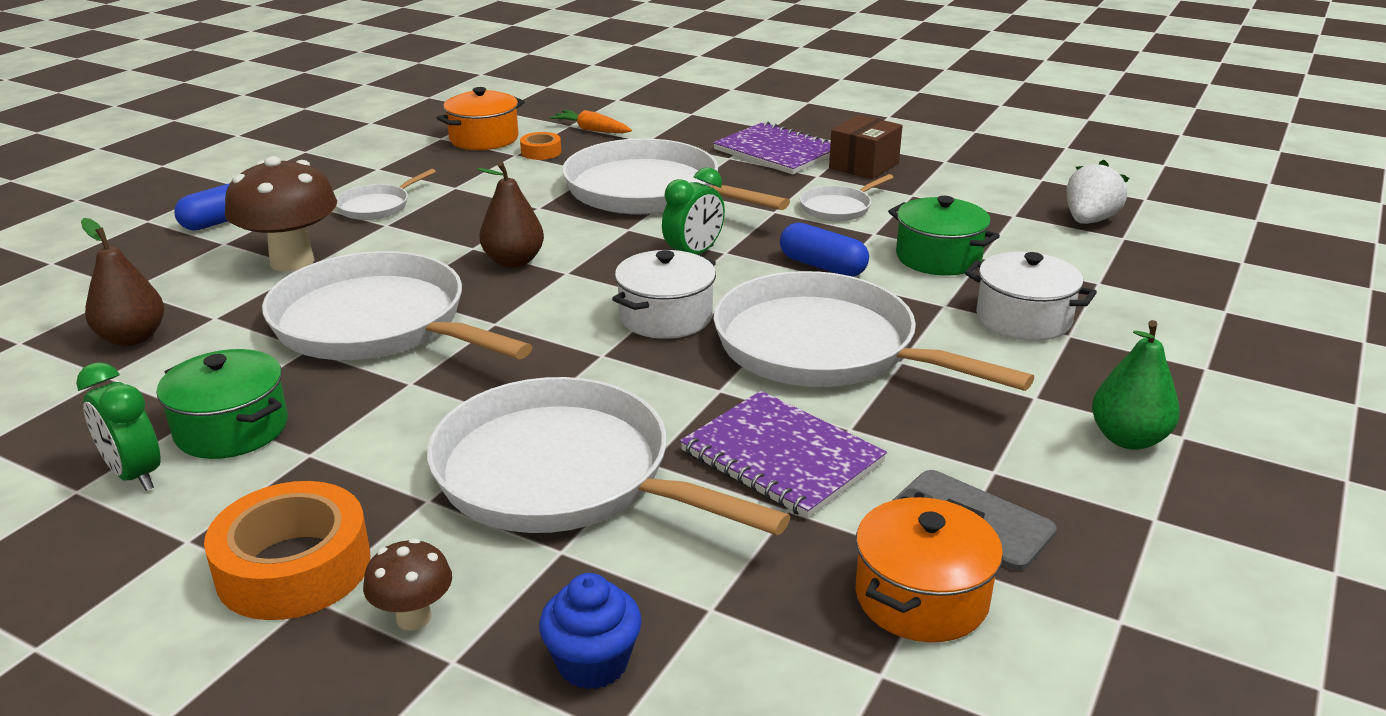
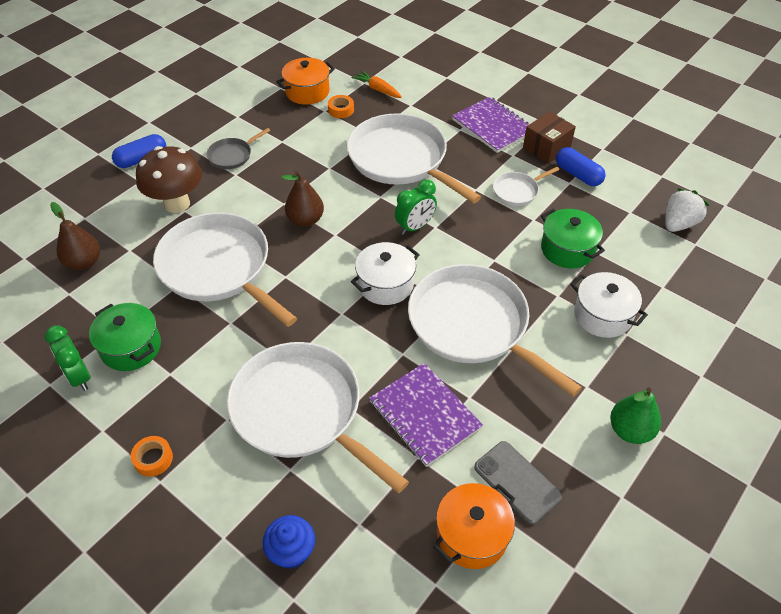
camera: 10 degrees right, 20 degrees up
(294, 567) = (153, 459): orange tape -> orange tape, size x0.49
(377, 206) = (232, 155): white pan -> grey pan
(414, 618) = (208, 505): brown mushroom -> none
(822, 266) = (492, 248): blue capsule -> blue capsule (578, 175)

